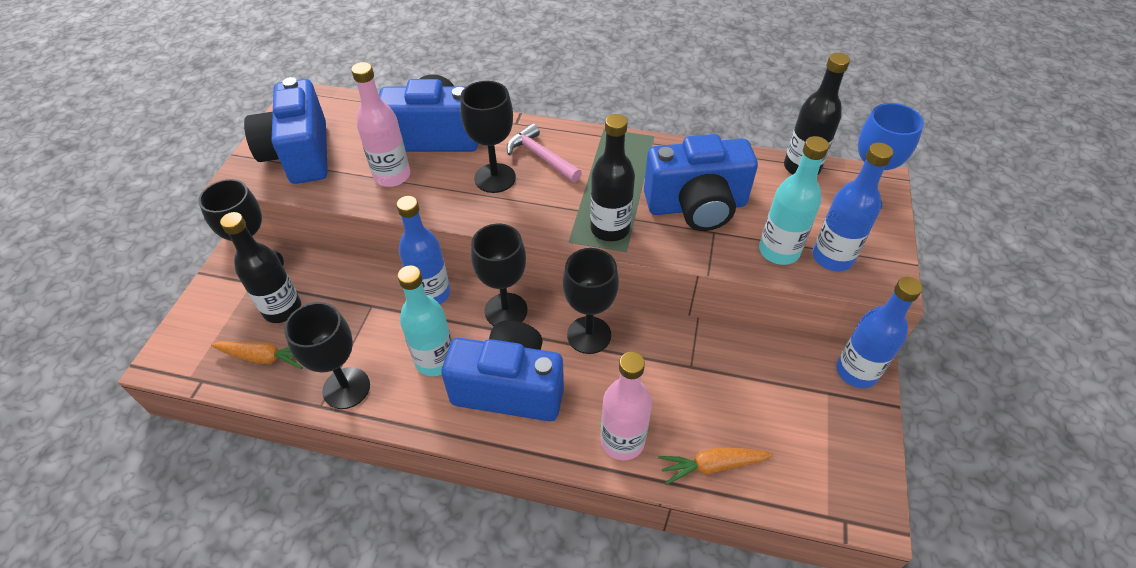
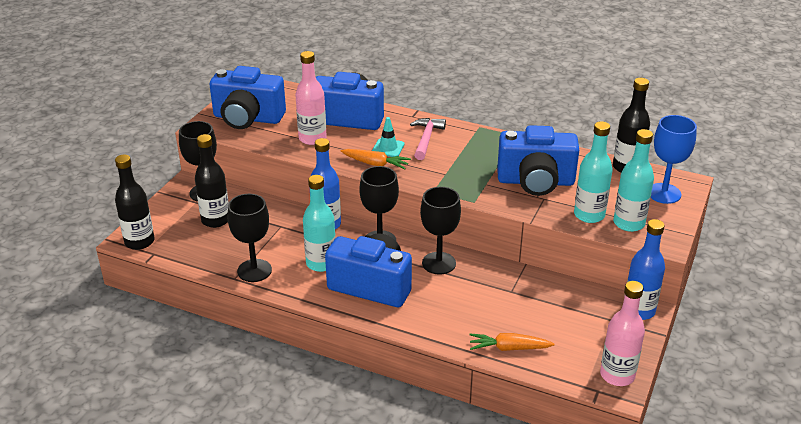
camera: 10 degrees right, 15 degrees down
(264, 357) = (199, 246): orange carrot -> orange carrot (375, 164)
(300, 154) = (248, 118): blue camera -> blue camera turned 75 degrees counterclockwise
(495, 178) = (388, 148): black goblet -> turquoise traffic cone
(541, 157) = (426, 139): pink hammer -> pink hammer turned 45 degrees clockwise
(610, 229) = (466, 187): black bottle -> black bottle (139, 242)
(622, 441) = (447, 326): pink bottle -> pink bottle (617, 375)
(832, 257) = (628, 223): blue bottle -> turquoise bottle

